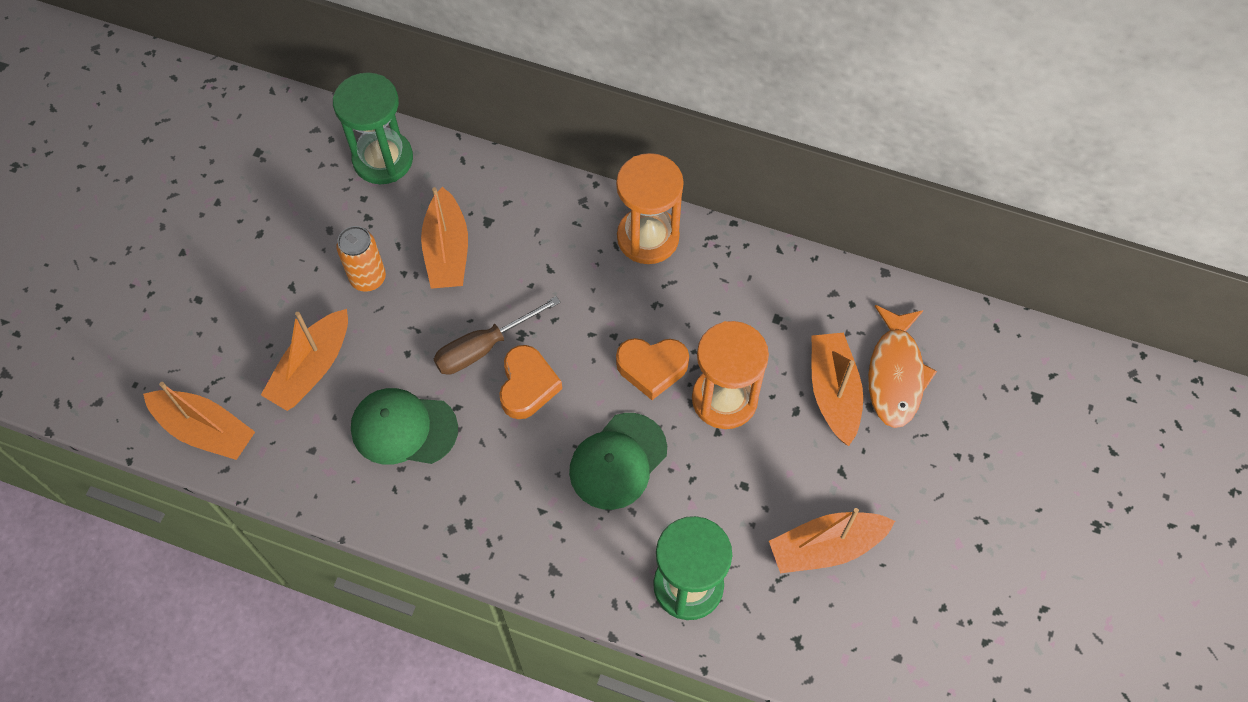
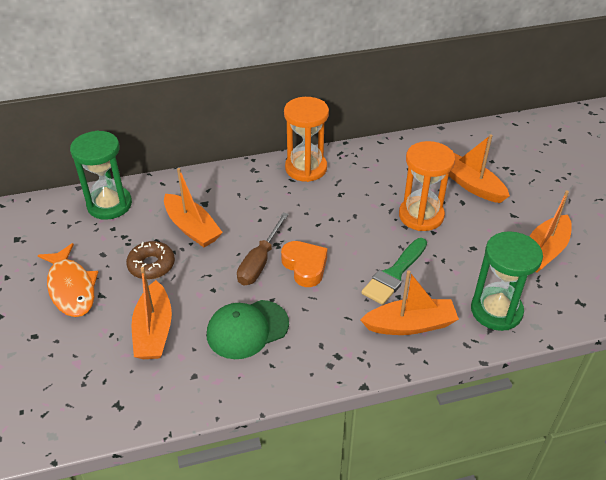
camera: 35 degrees left, 20 degrees down
(205, 430) = (102, 408): orange boat -> orange boat (410, 325)
(368, 278) = (151, 265): orange can -> brown donut
(618, 461) = (394, 274): green cap -> green brush
(652, 368) = (368, 222): orange heart -> none
(896, 374) = (492, 163): orange fish -> orange fish (71, 288)

